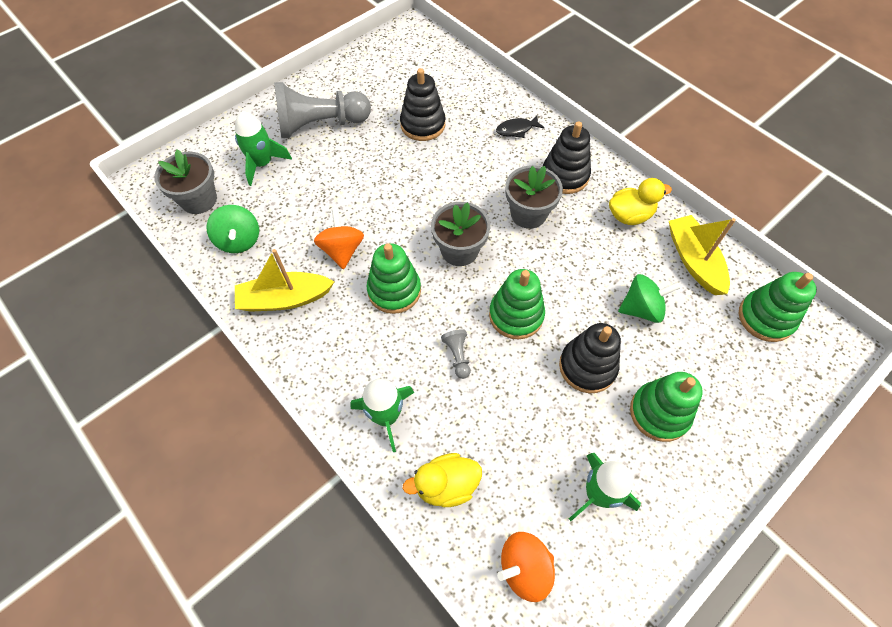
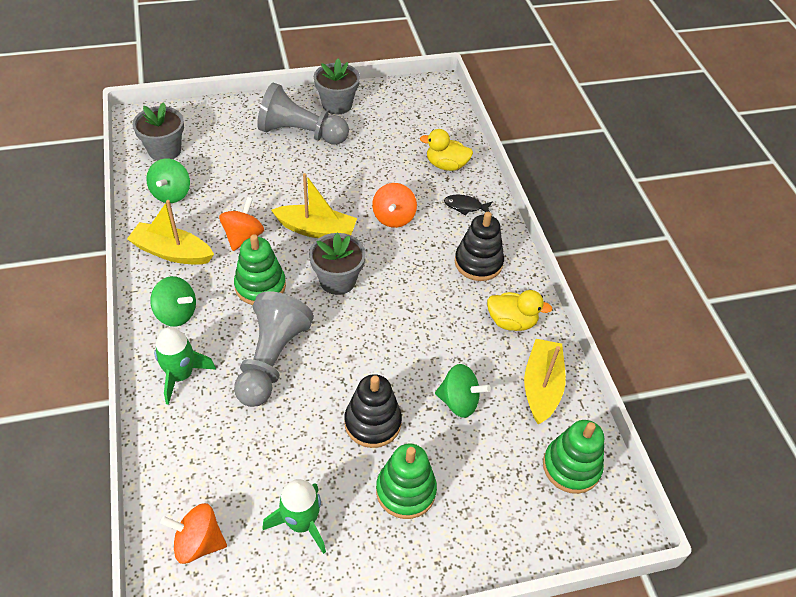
camera: 25 degrees right, 10 degrees down
(262, 164) = (232, 144): green rocket -> none
(335, 358) = (176, 313): none -> green spinning top
(405, 211) = (316, 230): none -> yellow boat
(423, 125) = (385, 168): black stacking toy -> none
(446, 485) = (186, 449): yellow duck -> yellow duck (446, 165)
(457, 356) = (271, 360): grey pawn -> grey pawn, size x2.45
(464, 168) = (393, 217): none -> orange spinning top
(516, 315) = (344, 353): green stacking toy -> none
(528, 214) = (420, 279): grey flower pot -> grey flower pot (337, 104)

